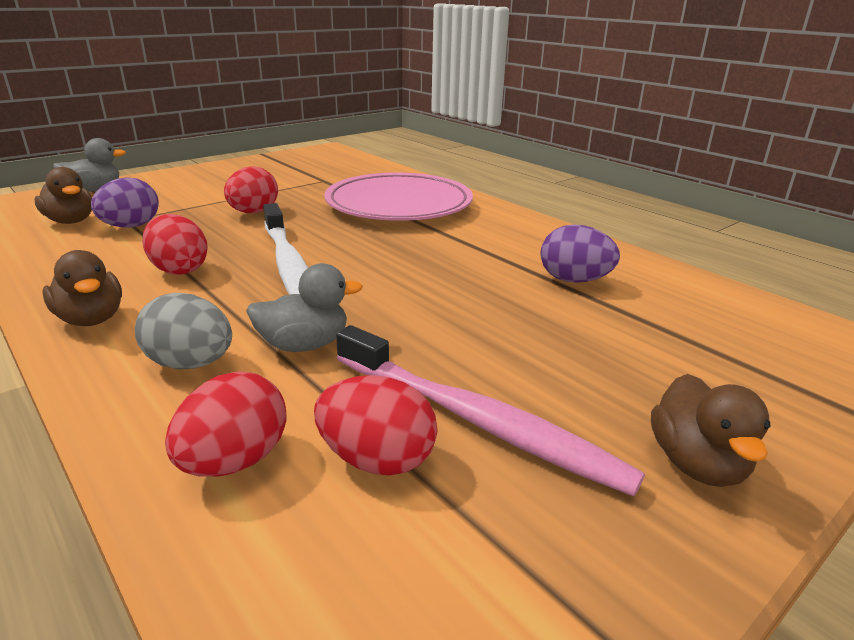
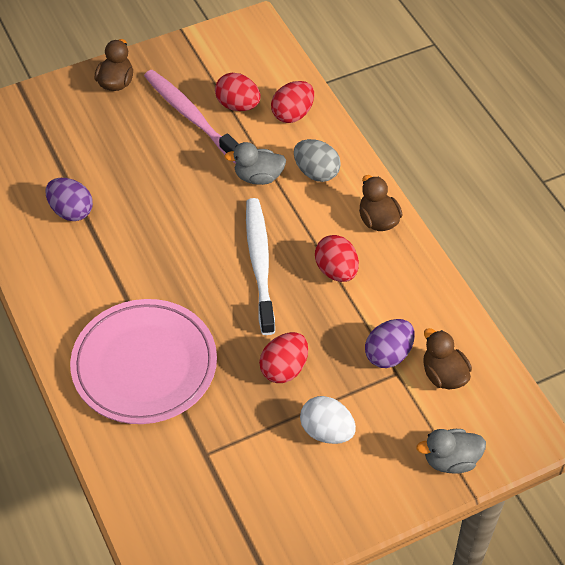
camera: 165 degrees left, 25 degrees up
(212, 192) = (327, 431): none -> white egg

